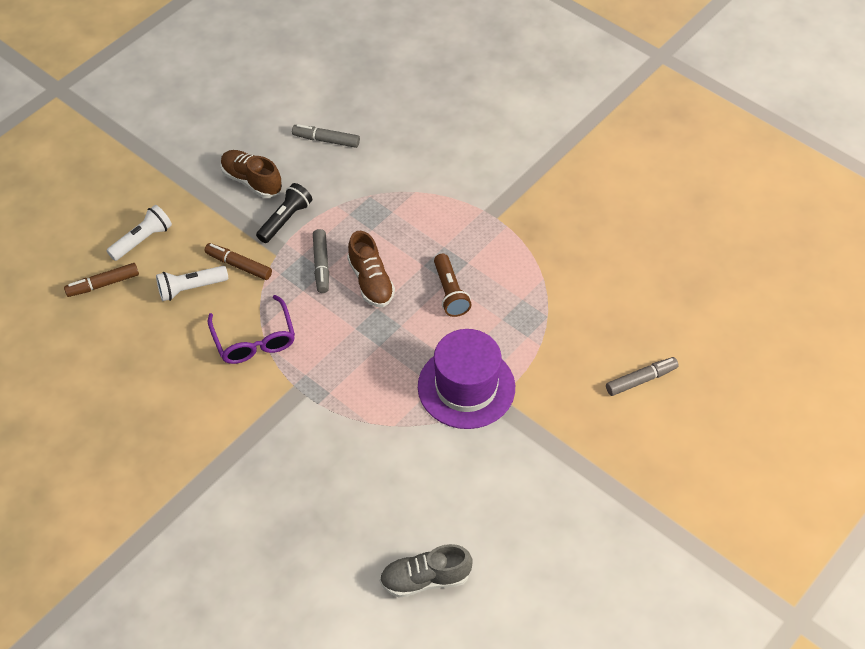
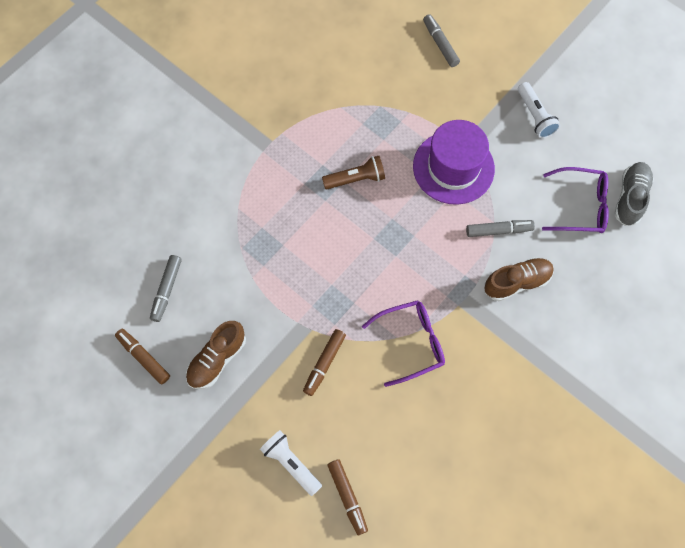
camera: 90 degrees left, 15 degrees up
(190, 288) = (352, 407): white flashlight -> white flashlight (535, 116)
(259, 127) = (143, 357): none -> brown marker
(285, 220) = (268, 324): black flashlight -> none
(321, 265) = (324, 288): grey marker -> grey marker (499, 230)
(371, 281) = (343, 244): brown shoe -> brown shoe (516, 282)
(414, 520) = (580, 206): none -> purple glasses
(425, 579) = (630, 198): grey shoe -> grey shoe turned 150 degrees counterclockwise

